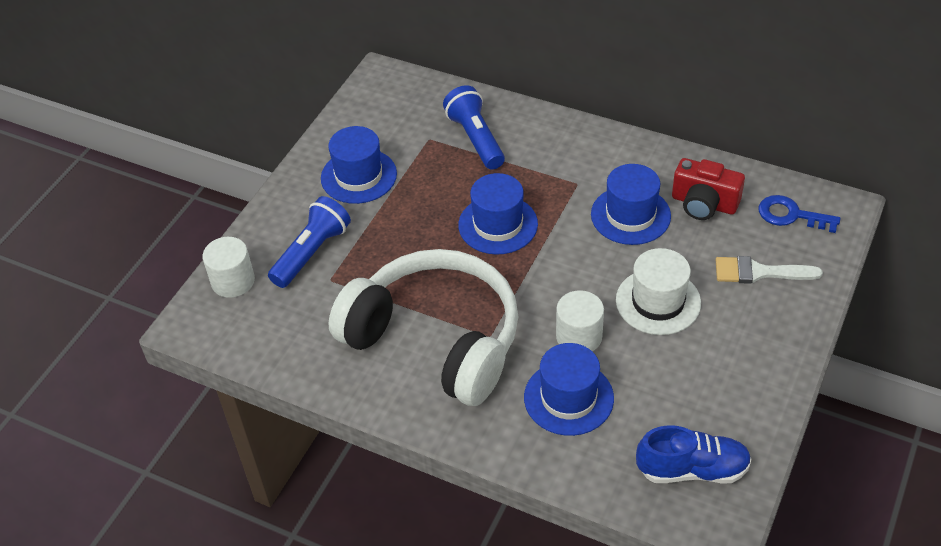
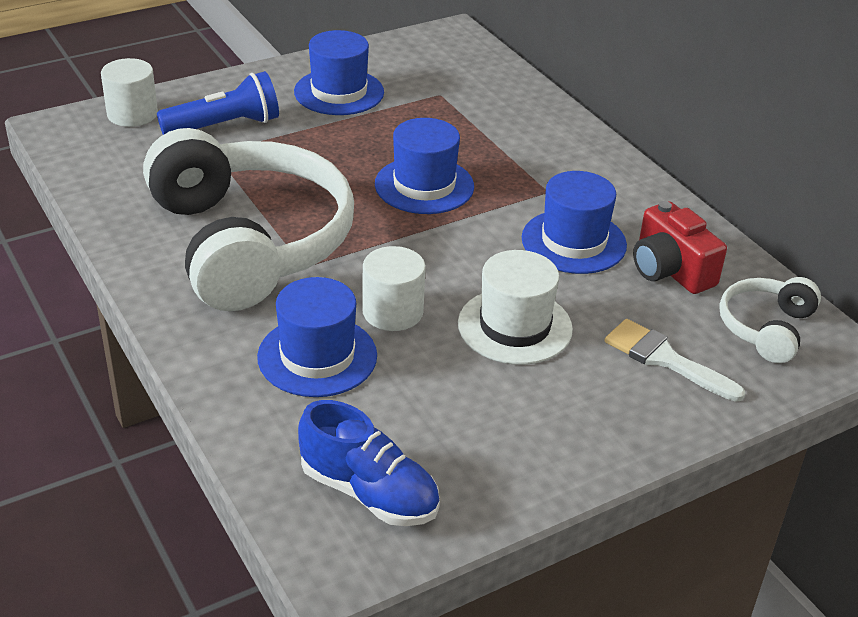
camera: 30 degrees right, 10 degrees down
(475, 139) = (485, 113): blue flashlight -> none
(791, 215) = (766, 328): blue key -> white headphones

